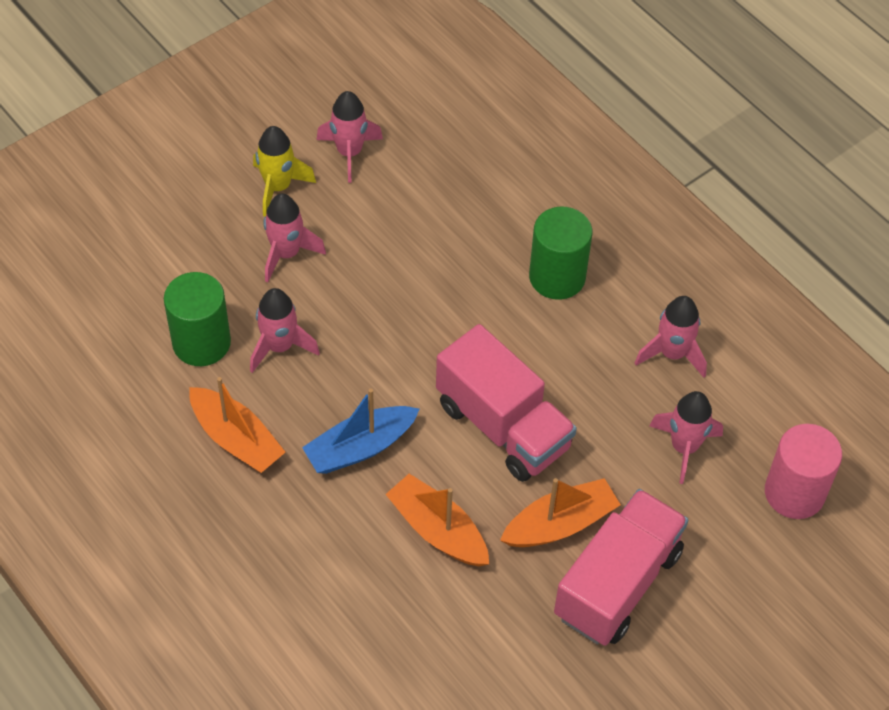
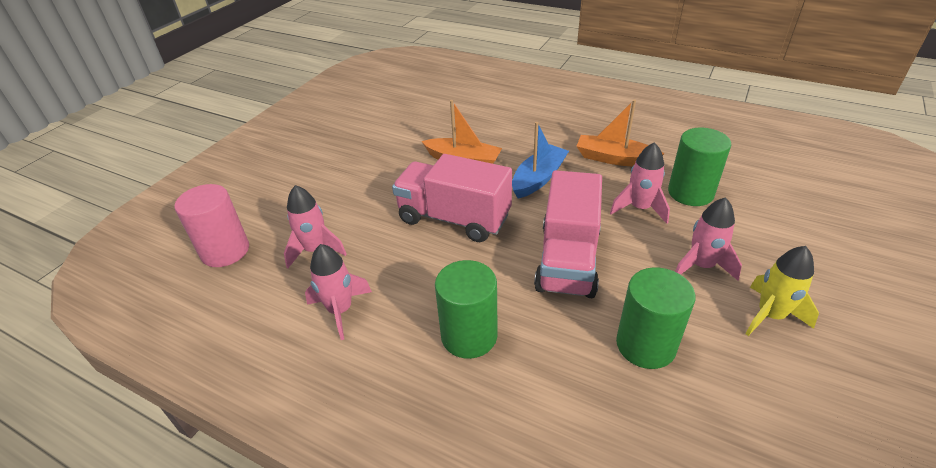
camera: 160 degrees right, 15 degrees down
(349, 153) = (750, 378): pink rocket -> none
(407, 207) = (645, 345): none -> green cylinder
(560, 524) = (390, 185): orange boat -> none
(617, 583) = (343, 172): pink truck -> pink truck (568, 260)

